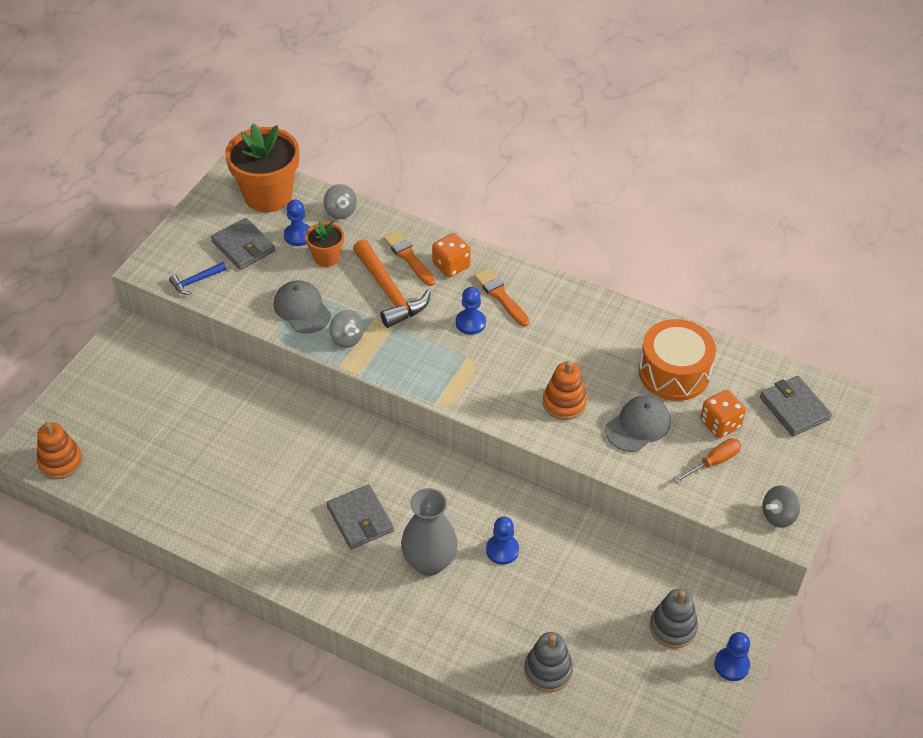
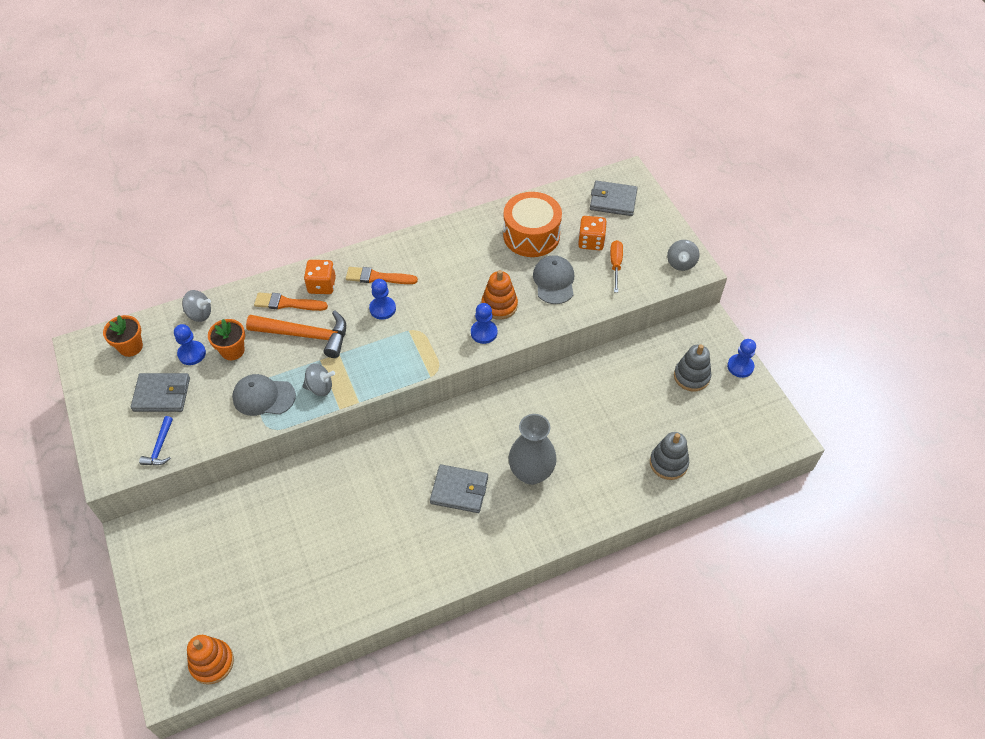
camera: 50 degrees left, 5 degrees up
(268, 195) = (130, 347): orange flower pot -> orange flower pot, size x0.51
(502, 550) = (559, 425): blue pawn -> blue pawn (484, 332)

